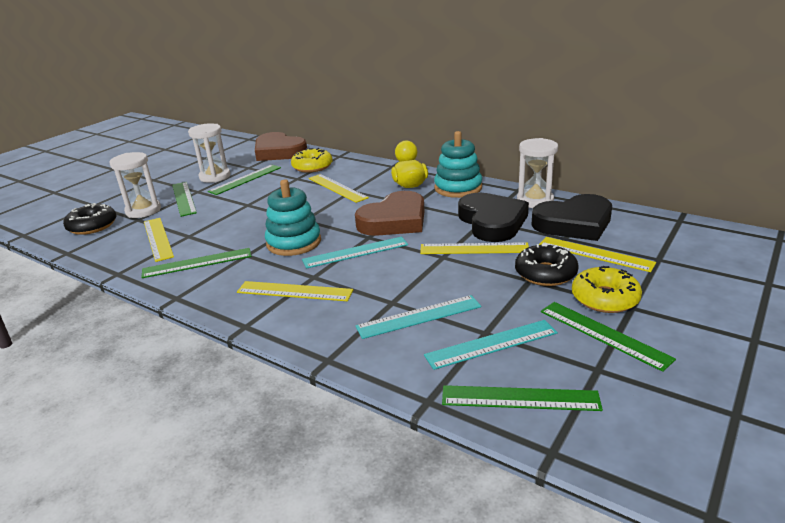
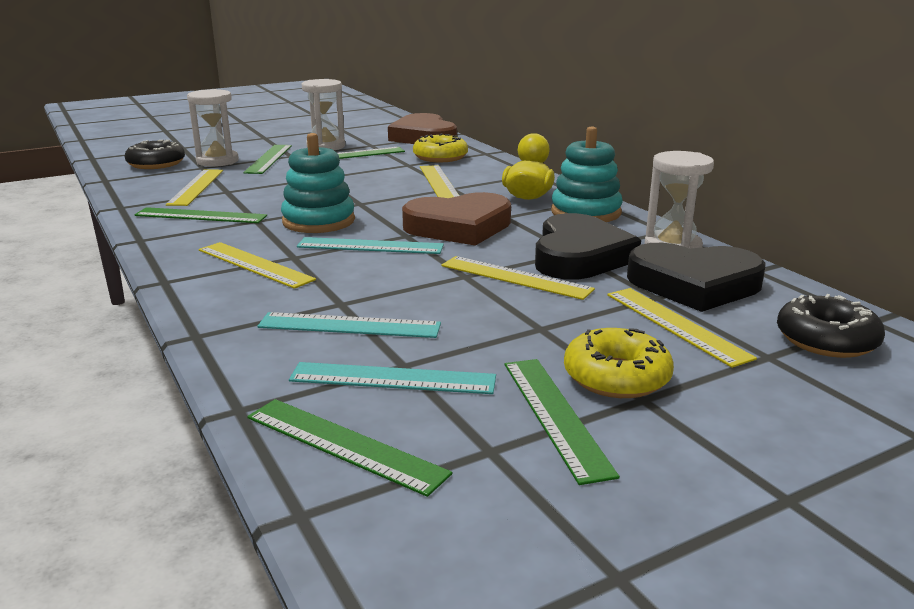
camera: 25 degrees right, 5 degrees down
(545, 273) = (572, 327): black donut -> black donut (826, 340)

